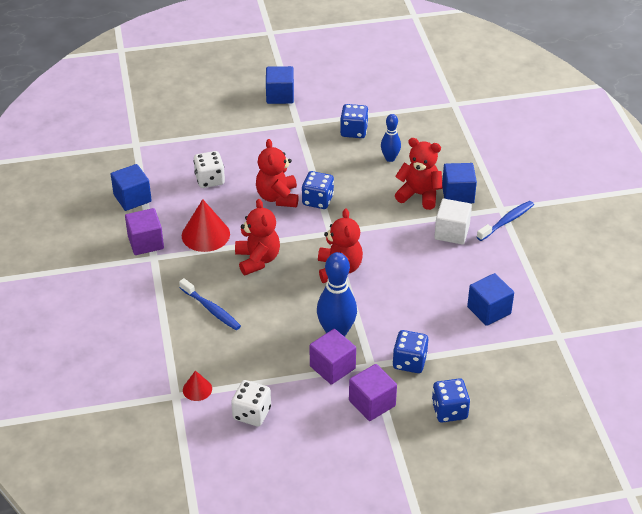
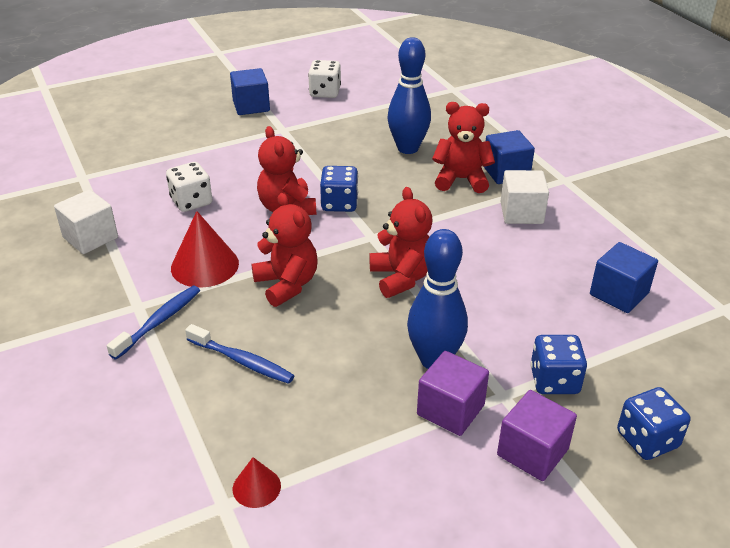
camera: 15 degrees left, 5 degrees down
(132, 198) = (90, 238): blue cube -> white cube
(145, 242) = (121, 289): purple cube -> none
(252, 413) = (357, 509): white dice -> white dice (325, 92)
(354, 131) = (352, 128): blue dice -> none
(390, 158) = (408, 148): blue bowling pin -> blue bowling pin, size x1.72
(507, 221) = (579, 191): blue toothbrush -> blue toothbrush (159, 321)

